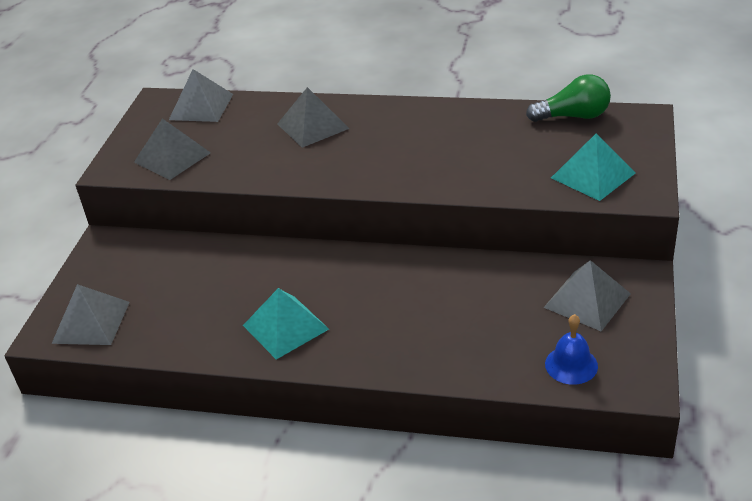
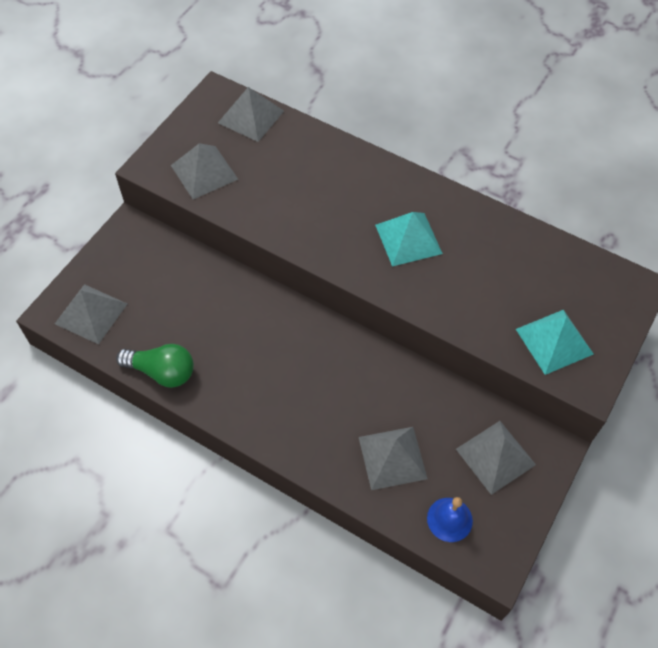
camera: 15 degrees right, 20 degrees up
(285, 327) = (239, 382): turquoise pyramid -> turquoise pyramid (408, 239)
(313, 126) = (337, 180): grey pyramid -> grey pyramid (392, 457)
(573, 116) = (572, 260): green light bulb -> green light bulb (162, 372)

